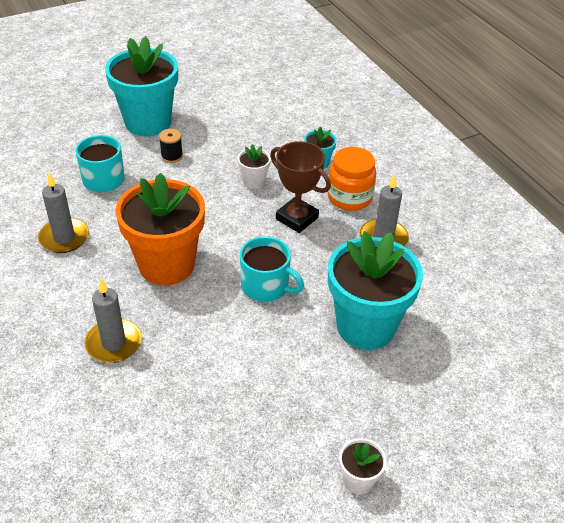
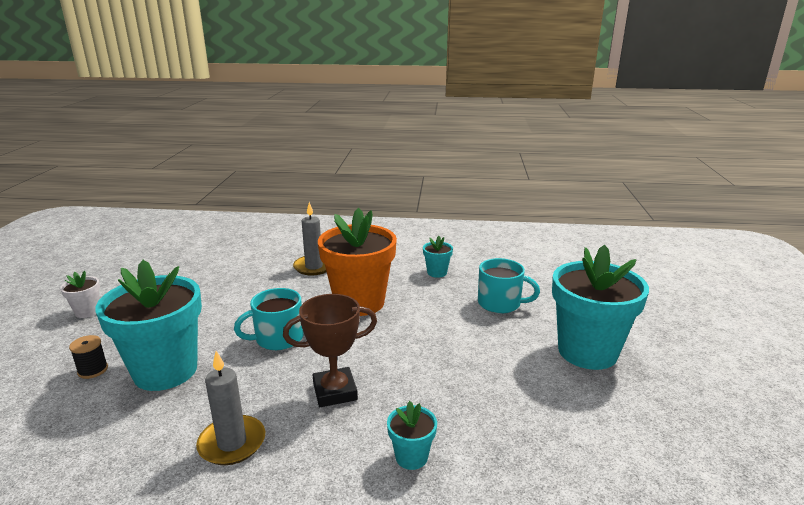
camera: 125 degrees right, 20 degrees down
(64, 238) = (437, 272): grey candle -> turquoise flower pot
(172, 156) = (510, 348): black spool -> black spool (93, 370)
(254, 182) = (421, 386): white flower pot -> none
(349, 197) = (322, 451): orange jar -> none

